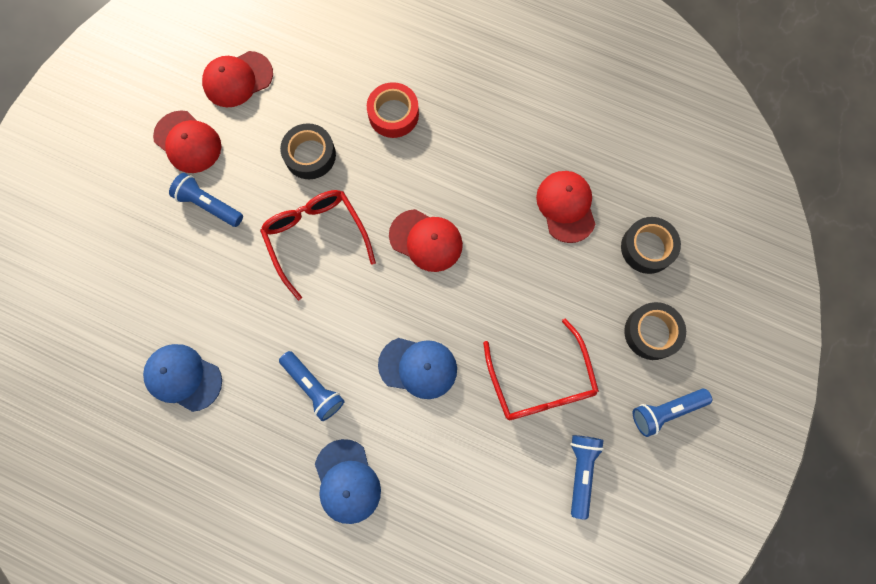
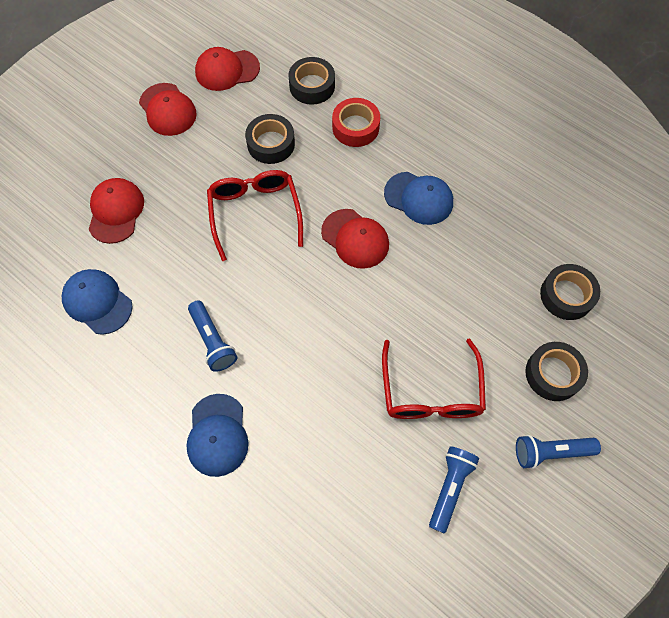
camera: 15 degrees right, 10 degrees down
(209, 205) = (169, 164): blue flashlight -> none
(334, 76) = (312, 86): none -> black tape
(418, 367) = (316, 348): blue cap -> blue cap (419, 198)
(566, 207) = (495, 240): red cap -> red cap (116, 211)

